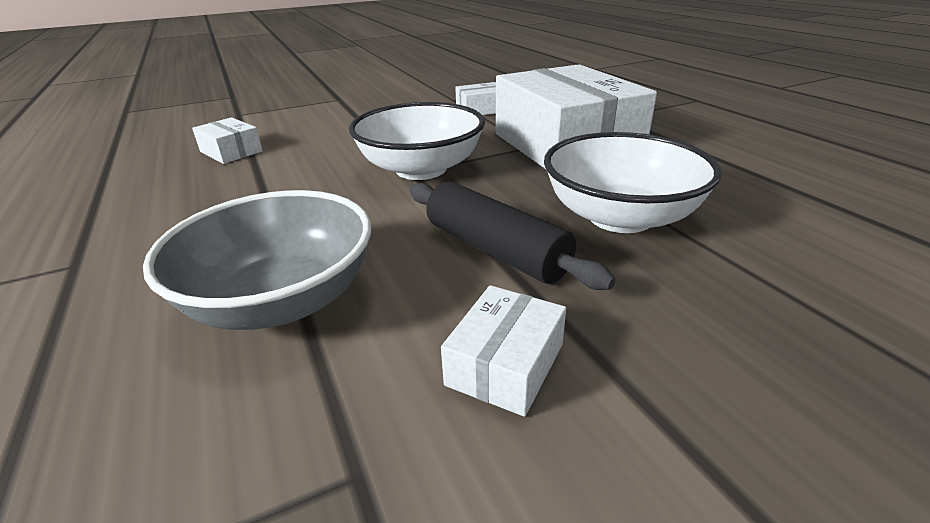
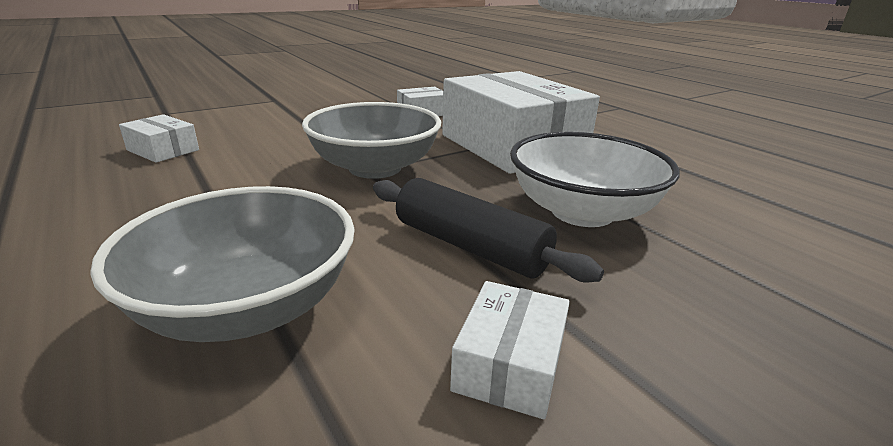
camera: 10 degrees left, 5 degrees down
(421, 169) = (375, 168): white bowl -> grey bowl

